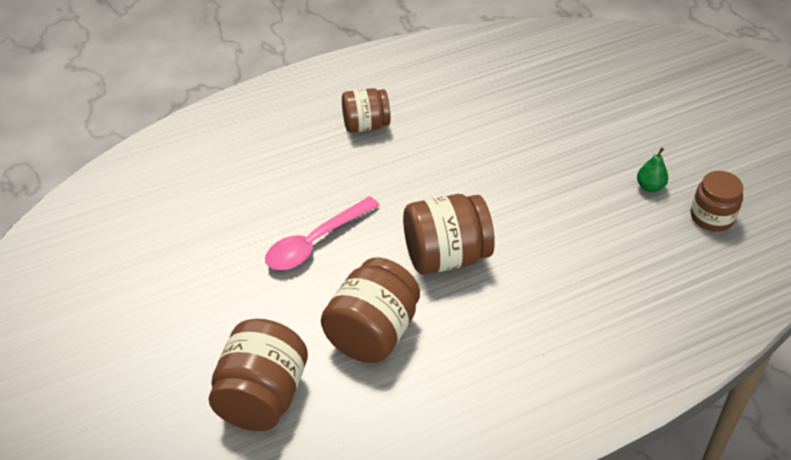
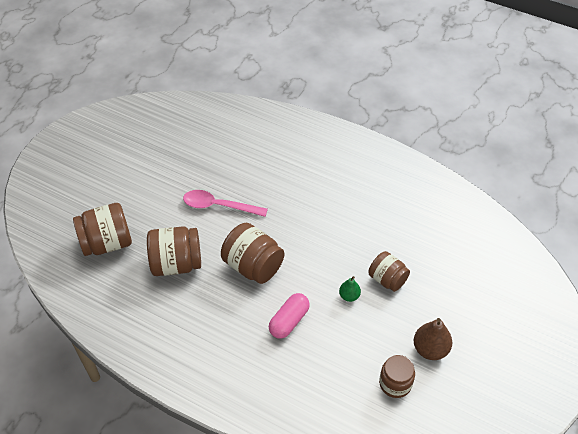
camera: 55 degrees right, 5 degrees up
(365, 125) = (322, 177): brown jar -> brown jar (387, 279)
(558, 264) = (289, 321): none -> pink capsule
(650, 187) = (393, 337): green pear -> green pear (349, 296)
(686, 166) = (430, 349): none -> brown pear

